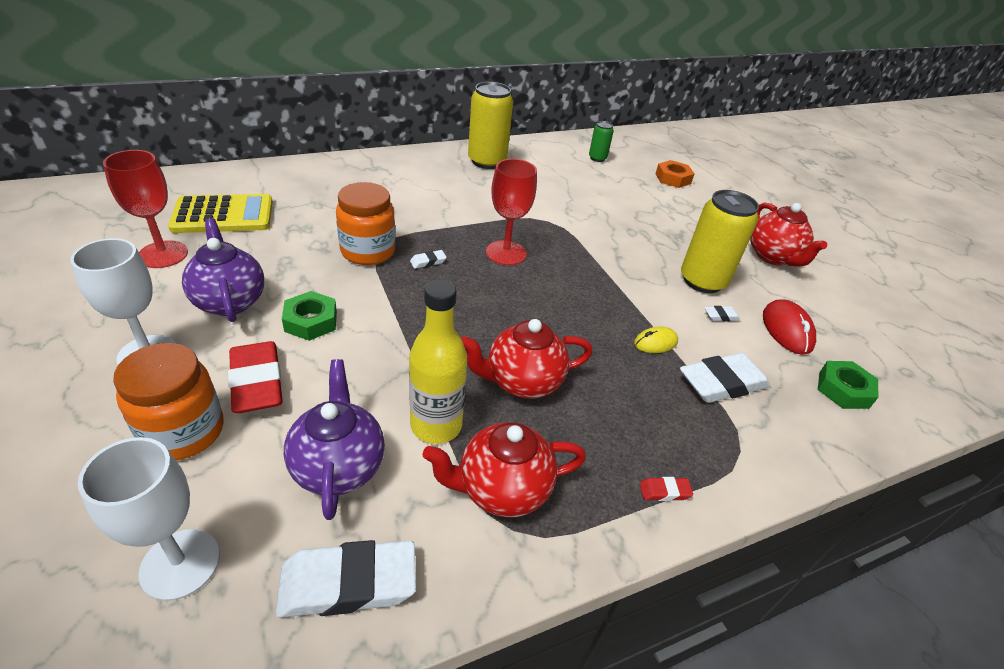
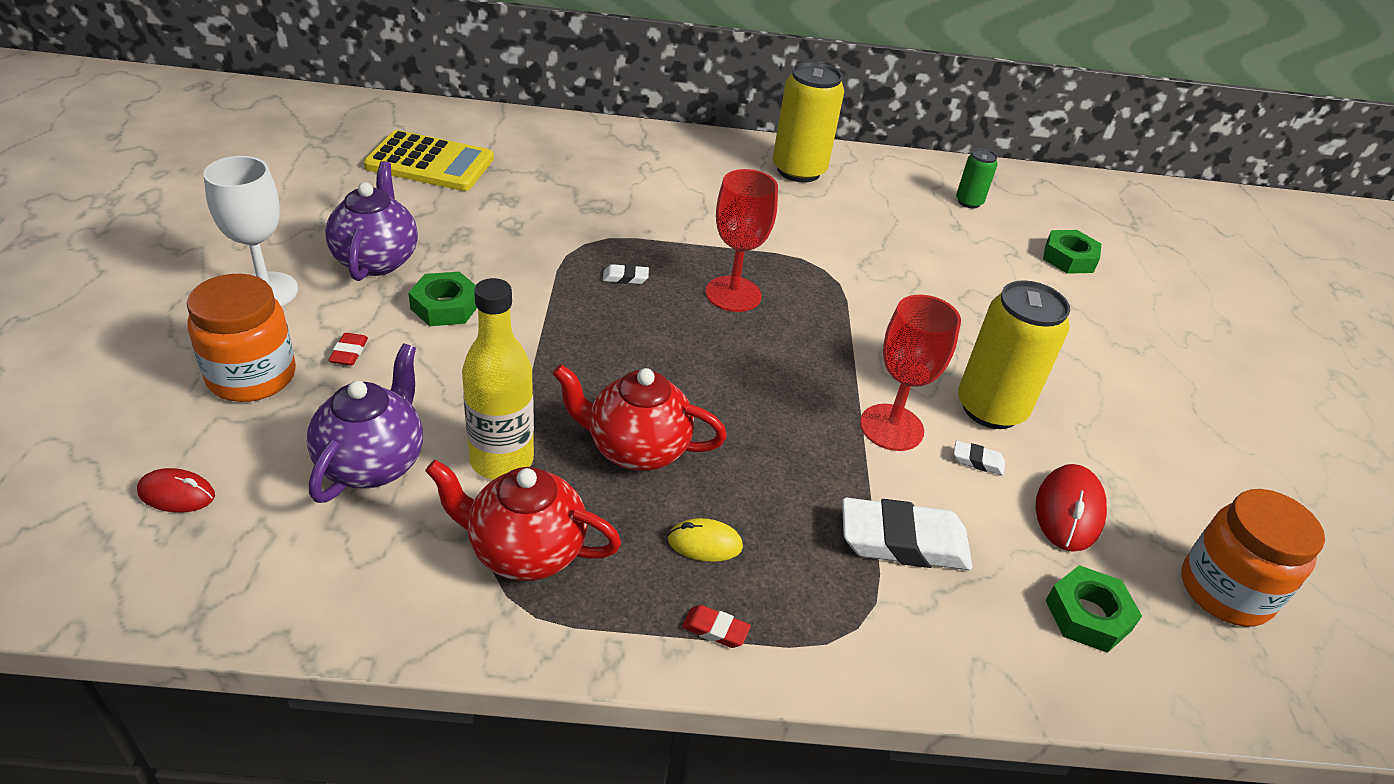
camera: 25 degrees right, 0 degrees up
(163, 254) = (342, 191): red goblet -> red goblet (891, 427)
(180, 564) = (177, 494): white goblet -> red mouse
(257, 382) = (349, 353): red eraser -> red eraser, size x0.44
(348, 583) = (308, 574): white eraser -> none
(368, 251) = (562, 246): orange jar -> orange jar (1224, 591)
(655, 342) = (850, 462): yellow mouse -> yellow mouse (704, 543)
(673, 178) = (1069, 258): orange nut -> green nut
(773, 257) = (1140, 410): red teapot -> none

